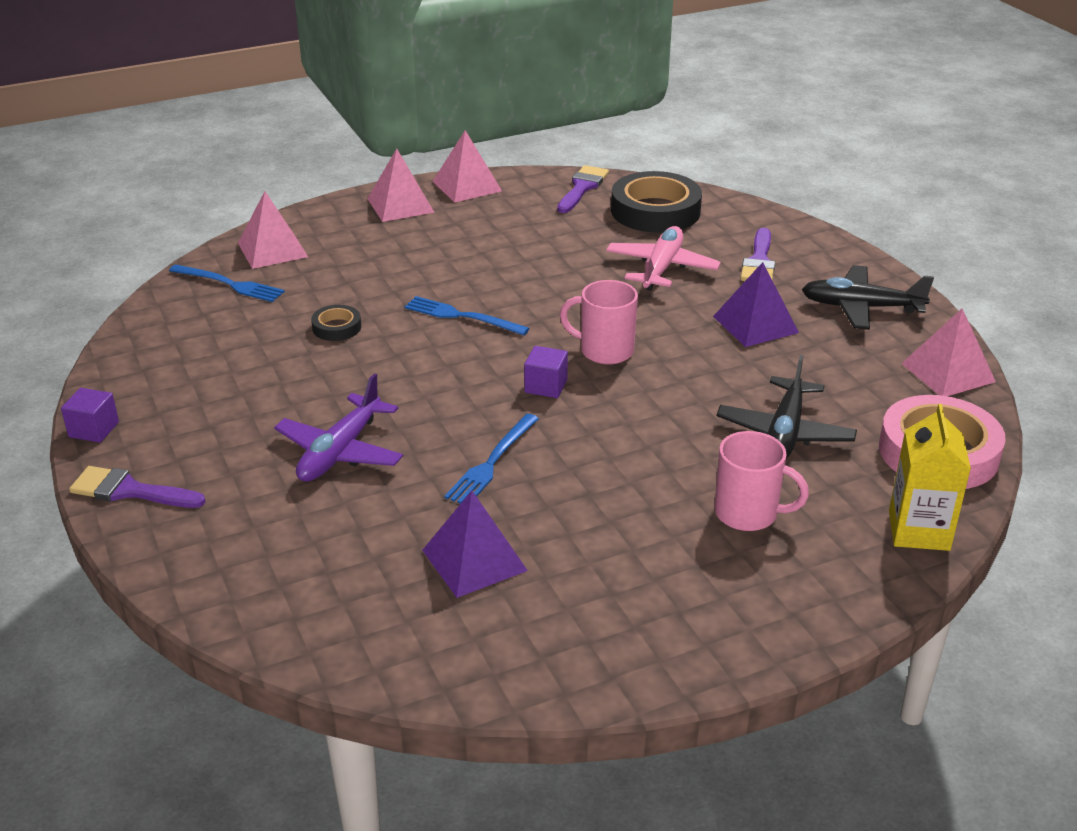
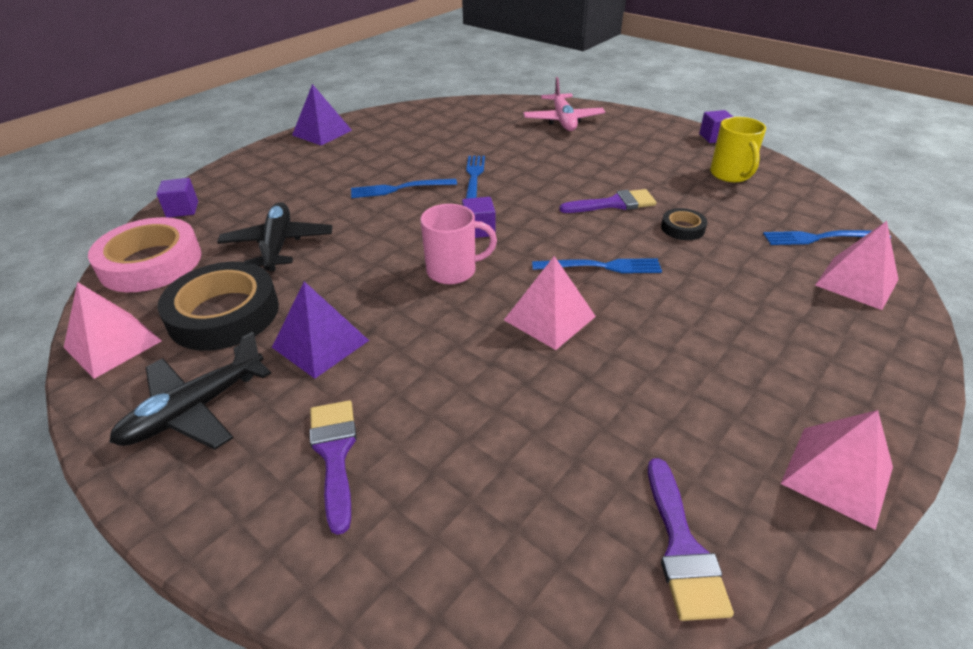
camera: 155 degrees right, 5 degrees up
(129, 491) = (647, 123): purple brush -> purple brush (614, 204)
(182, 369) = (731, 175): none -> yellow mug
(340, 451) = (568, 161): purple plane -> none
(400, 205) = (852, 395): pink pyramid -> pink pyramid (549, 318)
(474, 560) = (444, 139): purple pyramid -> purple pyramid (322, 132)
(603, 475) = (400, 188): none -> blue fork
(655, 211) = (529, 524): black tape -> black tape (224, 314)
(661, 268) = (456, 395): pink plane -> pink plane (563, 120)
(748, 514) = (298, 192): pink mug -> none
(861, 307) = (195, 409): black plane -> black plane turned 150 degrees clockwise
(919, 530) = (182, 209): yellow carton -> purple cube

